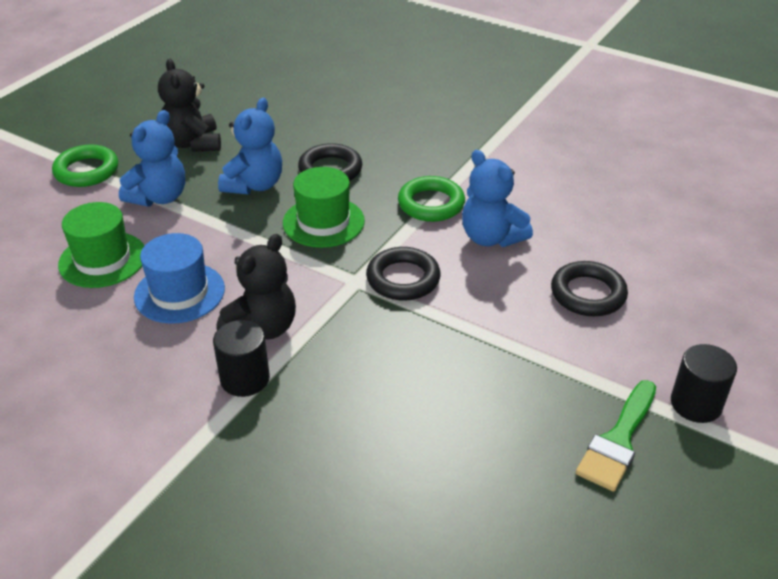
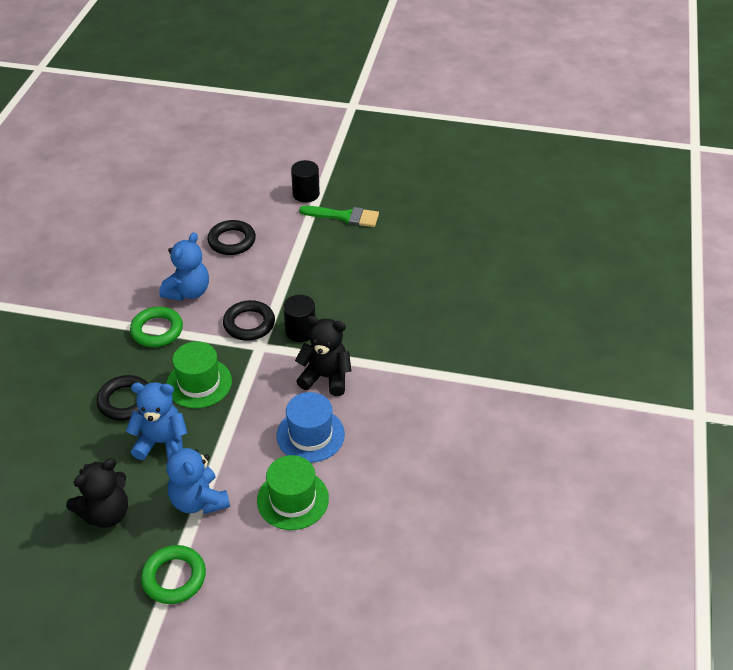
camera: 110 degrees left, 5 degrees up
(159, 197) = (199, 501): blue teddy bear -> blue teddy bear turned 135 degrees counterclockwise
(245, 379) = (373, 370): black cylinder -> black cylinder (300, 331)

